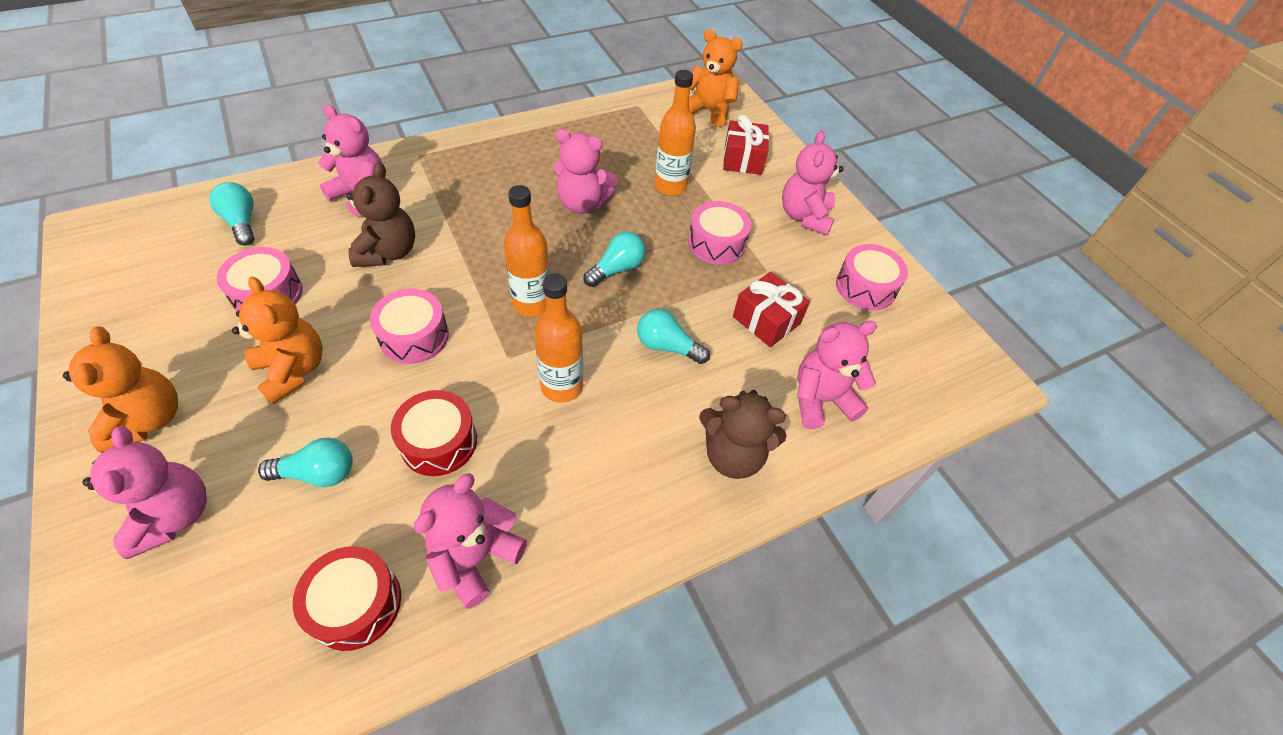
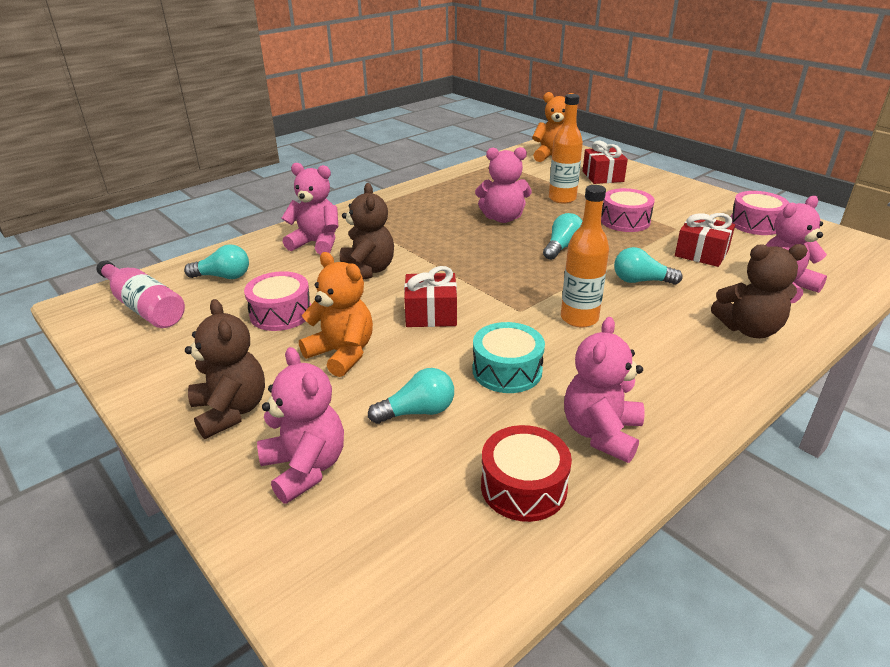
camera: 10 degrees left, 20 degrees down
(144, 248) = (144, 307): none -> pink bottle
(148, 419) = (231, 411): orange teddy bear -> brown teddy bear
(242, 223) = (223, 277): turquoise light bulb -> turquoise light bulb turned 135 degrees clockwise
(414, 336) = (431, 314): pink drum -> red gift
(439, 442) = (507, 370): red drum -> turquoise drum
(532, 304) = (512, 278): orange bottle -> none
(804, 216) = (676, 197): pink teddy bear -> none

